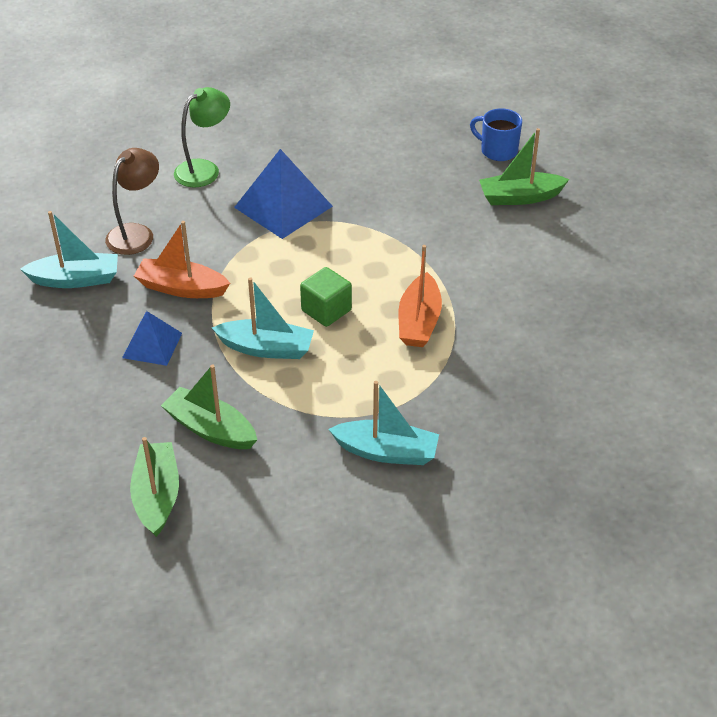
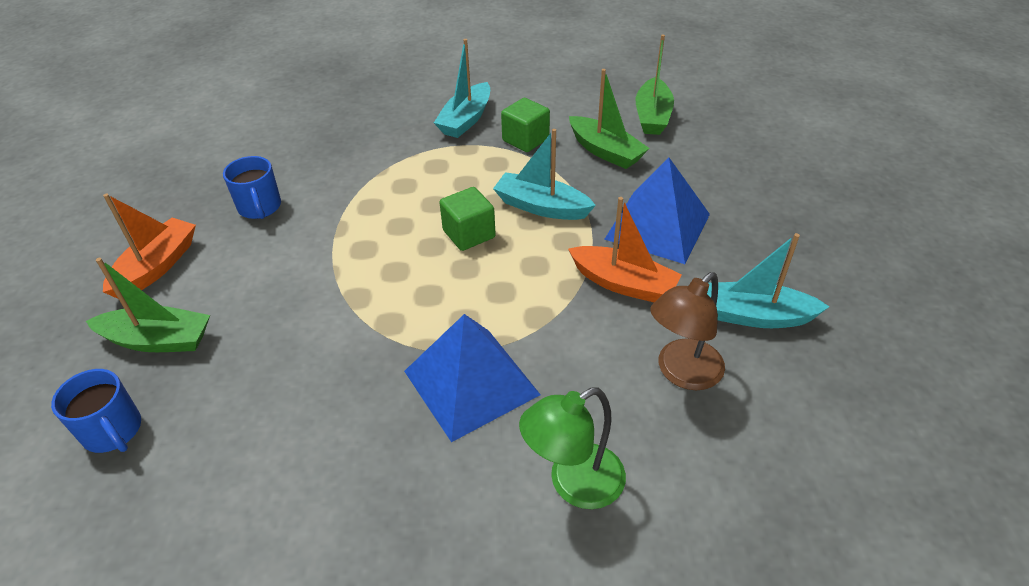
camera: 165 degrees left, 0 degrees up
(152, 345) = (658, 226): blue pyramid -> blue pyramid, size x1.67
(305, 431) = (525, 140): none -> green cube
(386, 452) = (466, 120): turquoise boat -> turquoise boat turned 90 degrees counterclockwise
(419, 321) = (381, 209): orange boat -> orange boat (156, 267)
(535, 305) = (260, 207): none -> blue mug

